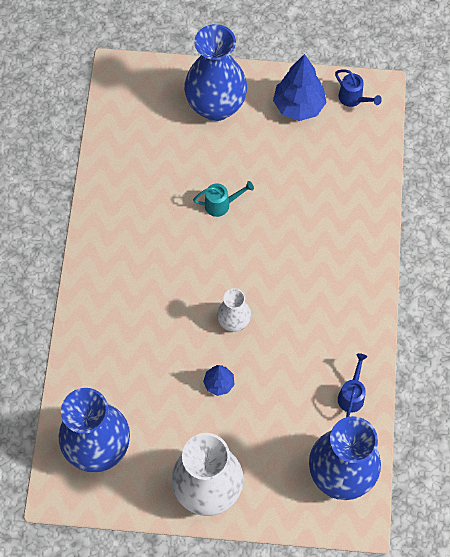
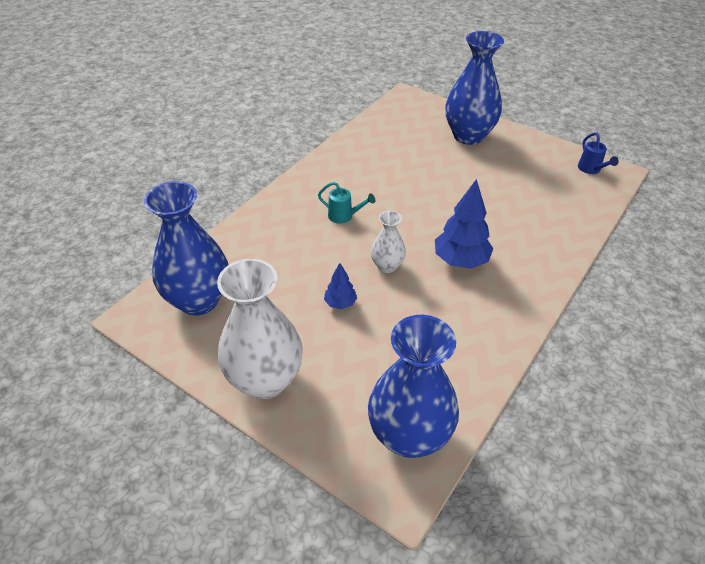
camera: 30 degrees right, 20 degrees down
(221, 204) = (432, 190): turquoise watering can -> turquoise watering can (344, 216)
(298, 106) = (538, 158): blue tree -> blue tree (460, 260)
(351, 395) = (464, 371): blue watering can -> none

